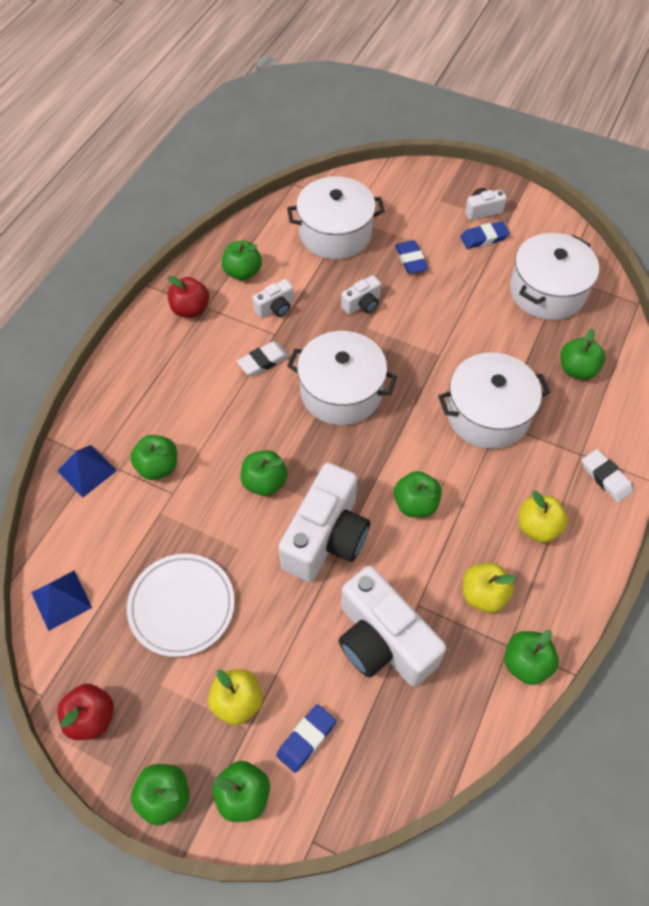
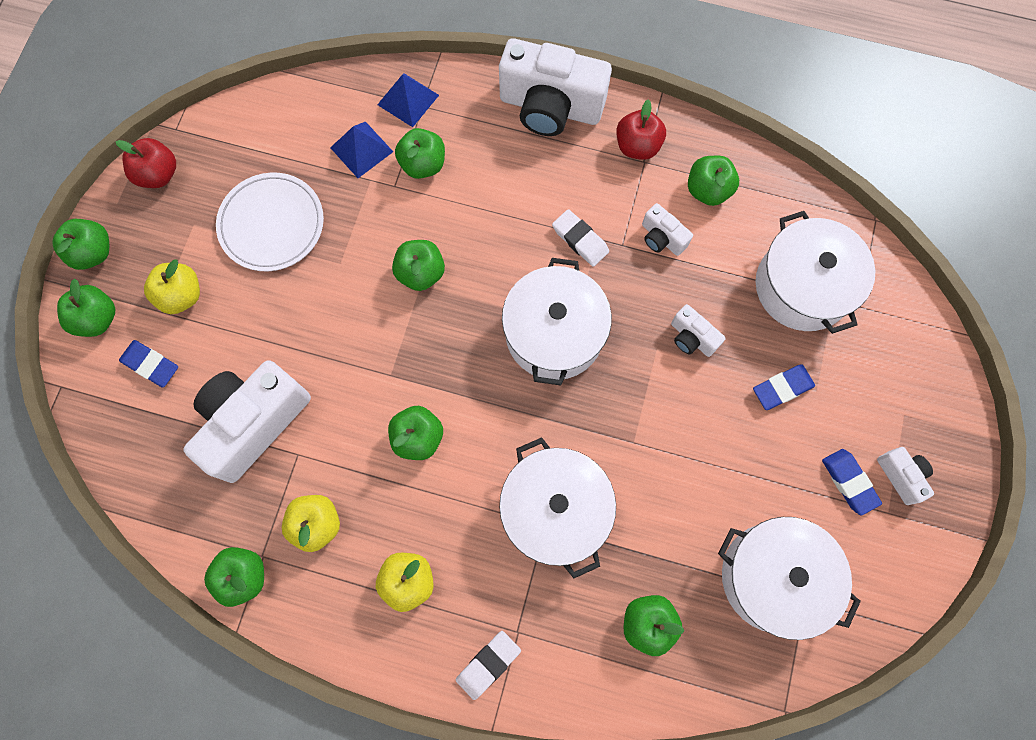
camera: 80 degrees right, 15 degrees up
(61, 599) = (267, 118): blue pyramid -> blue pyramid (361, 149)
(326, 538) = (363, 348): white camera -> white camera (550, 107)

